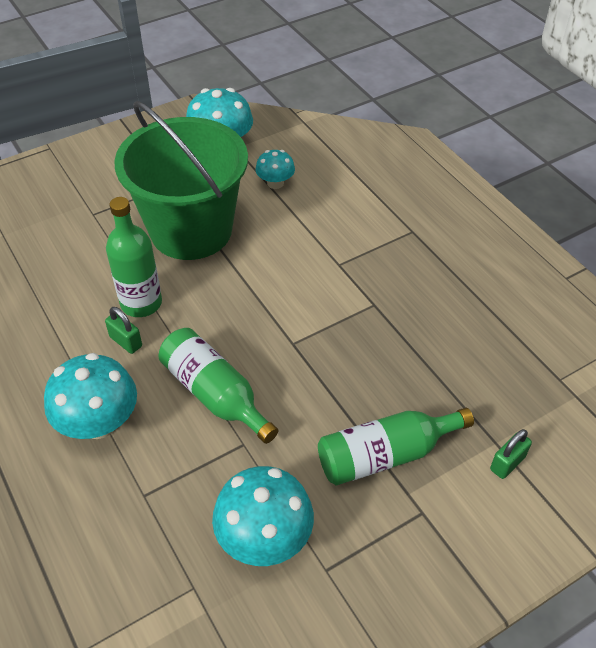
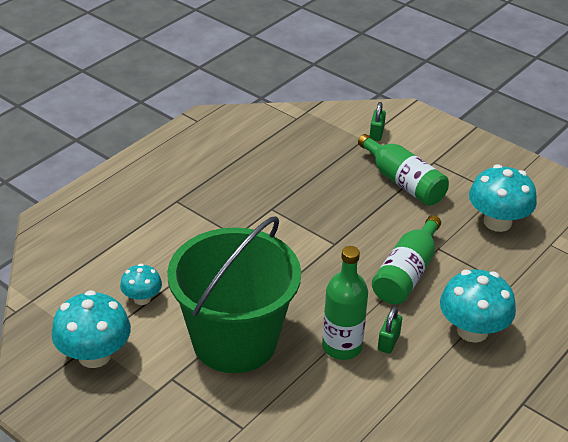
camera: 110 degrees left, 10 degrees down
(507, 463) = (376, 133): green padlock -> green padlock turned 75 degrees clockwise

